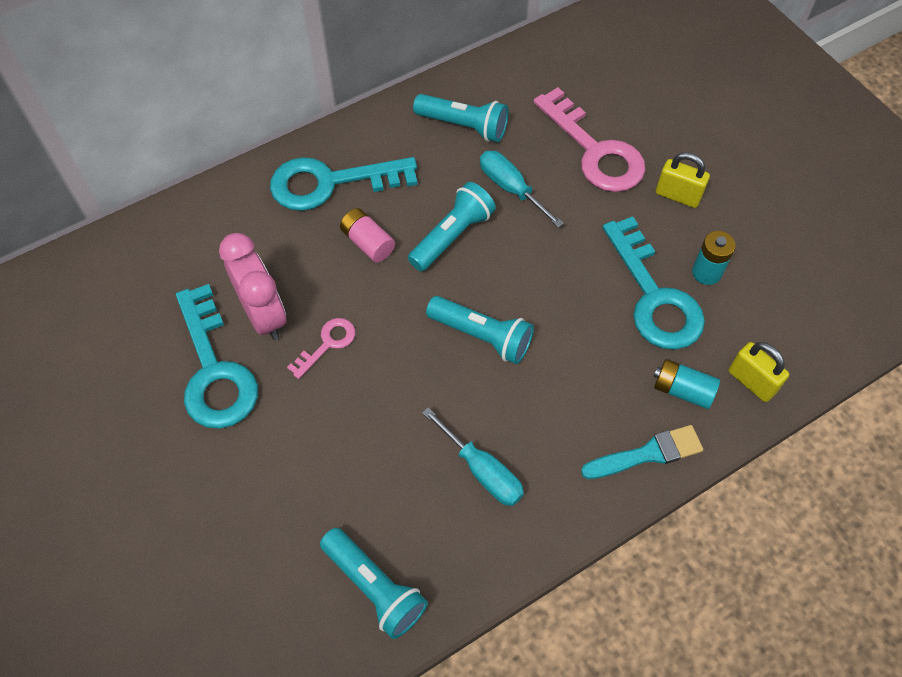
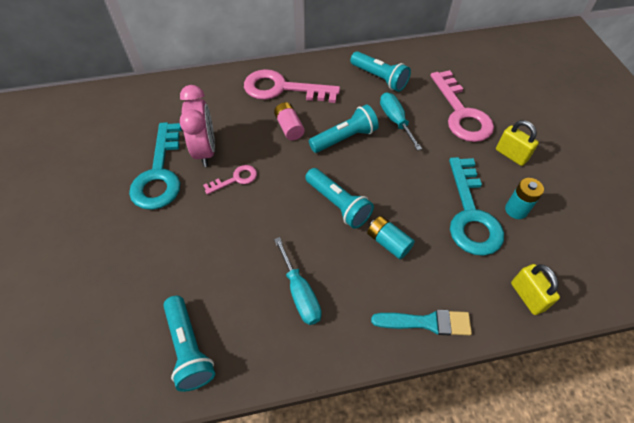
camera: 20 degrees right, 5 degrees down
(330, 183) = (282, 89): turquoise key -> pink key
(682, 390) = (470, 285): turquoise battery -> turquoise battery (388, 242)

